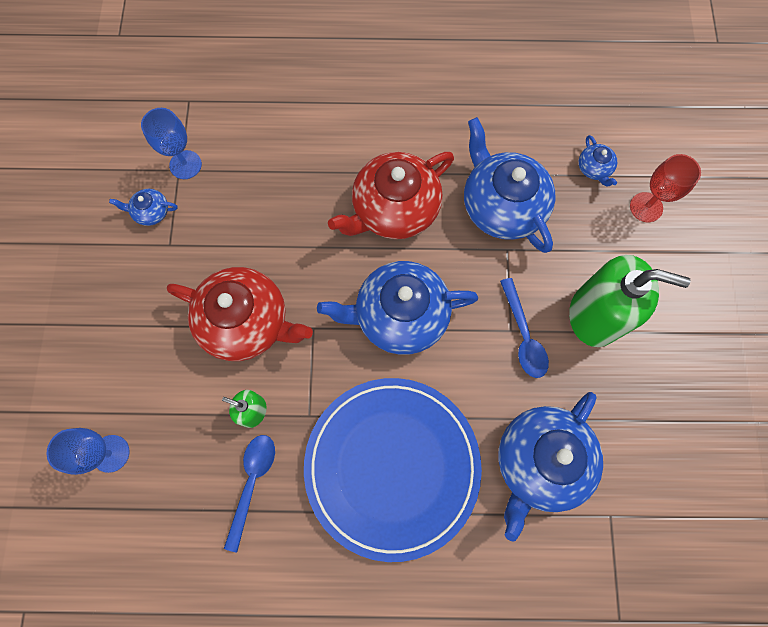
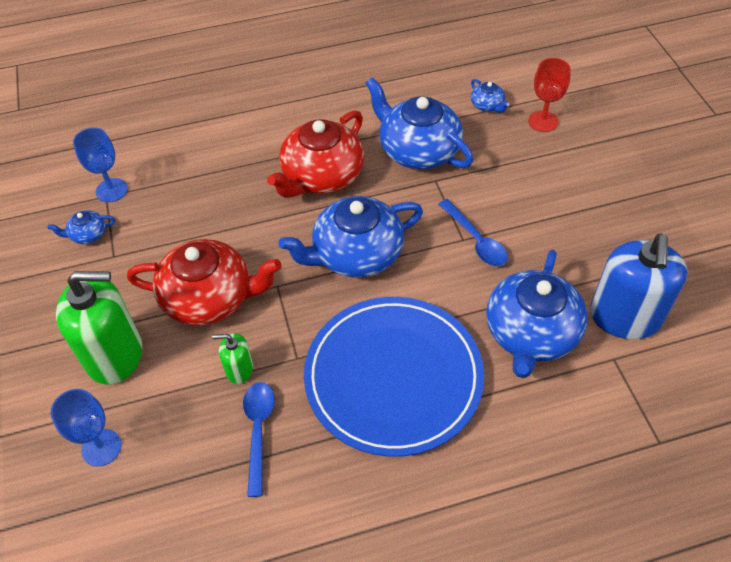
camera: 15 degrees left, 20 degrees down
(595, 315) = (533, 208): green soap dispenser -> green soap dispenser (115, 354)
(640, 473) = (625, 317): none -> blue soap dispenser

